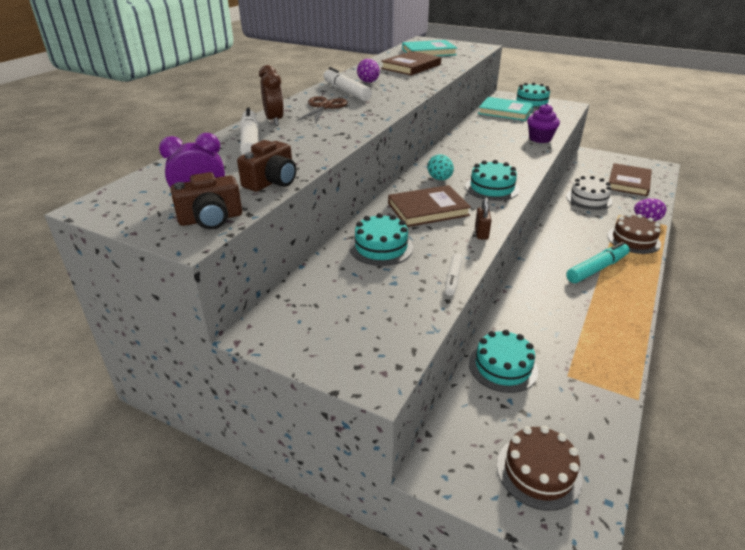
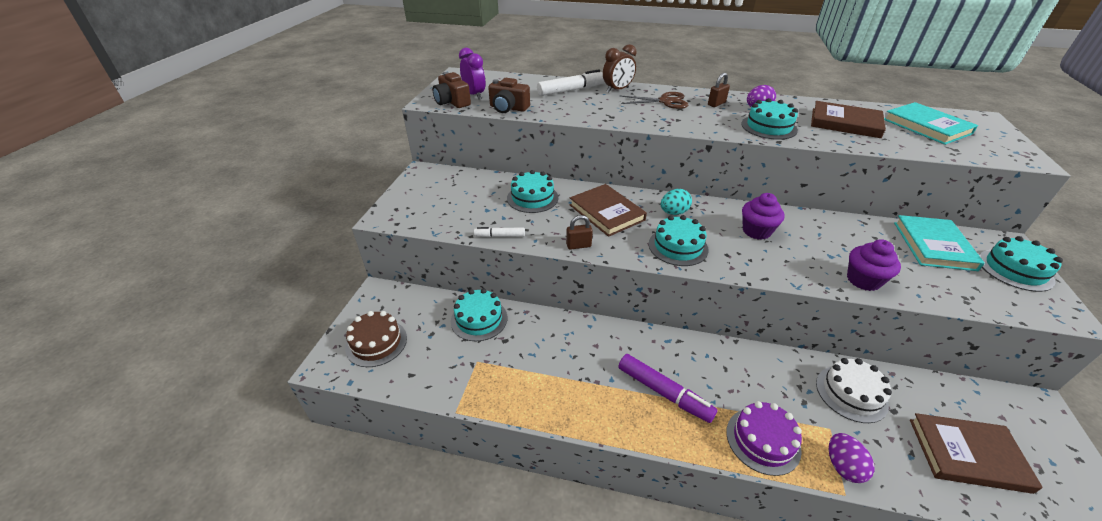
camera: 75 degrees right, 5 degrees up
(346, 92) = (716, 104): white marker -> brown padlock
(405, 86) = (769, 127): none -> turquoise cake
(477, 155) = (756, 231): none -> purple cupcake
(597, 269) = (664, 392): turquoise marker -> purple marker
(633, 240) = (763, 440): brown cake -> purple cake

